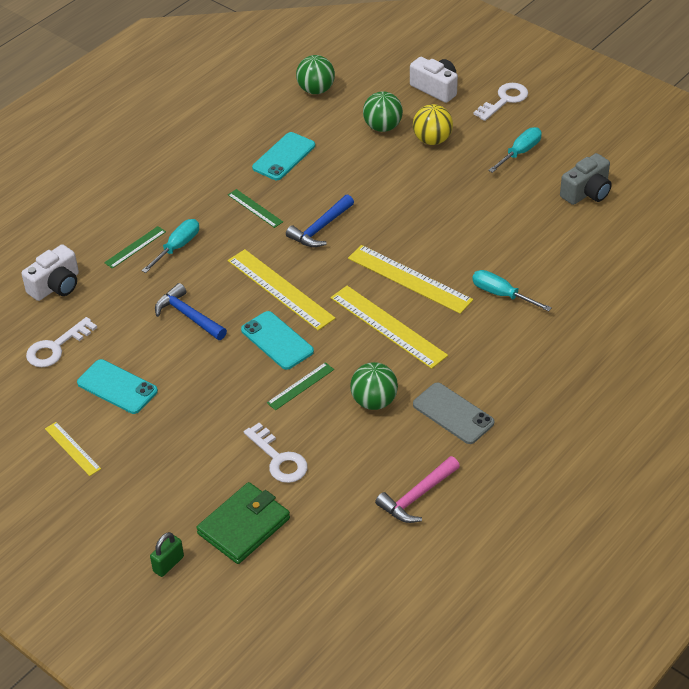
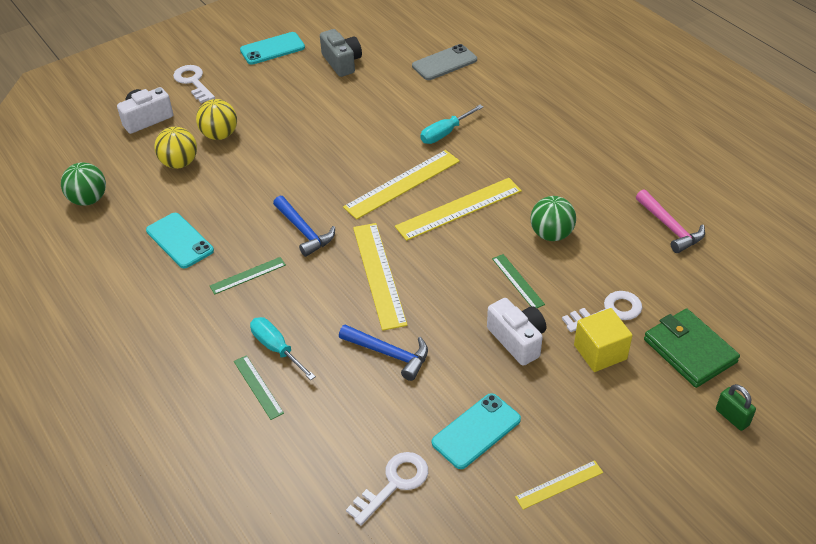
camera: 75 degrees left, 0 degrees up
(56, 286) = (289, 473): white camera -> white camera (517, 340)
(56, 347) = (394, 484): white key -> white key turned 105 degrees counterclockwise
(188, 316) = (389, 354): blue hammer -> blue hammer turned 120 degrees counterclockwise
(225, 458) = (600, 352): none -> yellow cube
(277, 341) = (450, 288): turquoise phone -> turquoise phone (272, 49)
(280, 289) = (378, 274): yellow ruler -> yellow ruler turned 75 degrees counterclockwise
(382, 127) = (179, 163): green ball -> yellow ball
(453, 414) = (578, 188): grey phone -> grey phone (444, 63)
(519, 153) = (270, 87): turquoise screwdriver -> none

